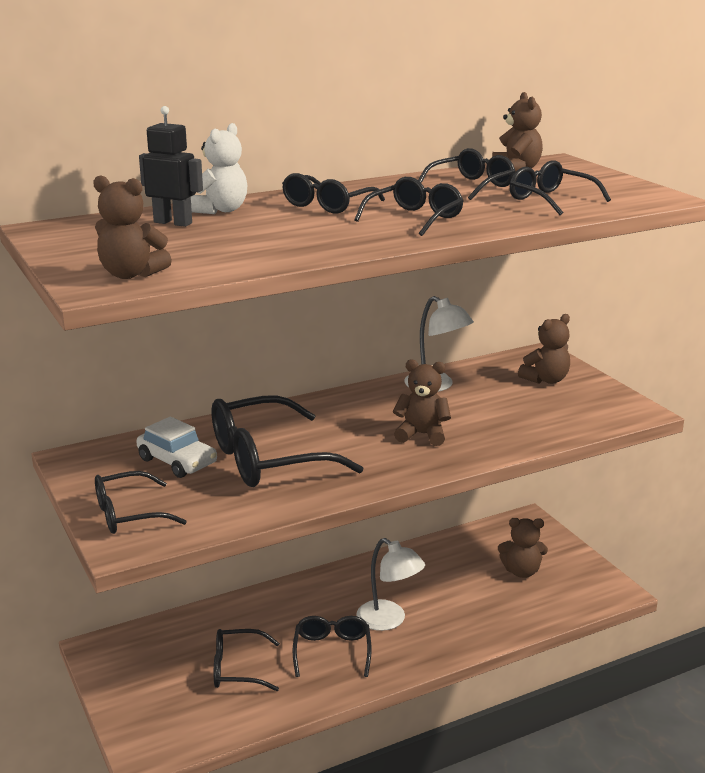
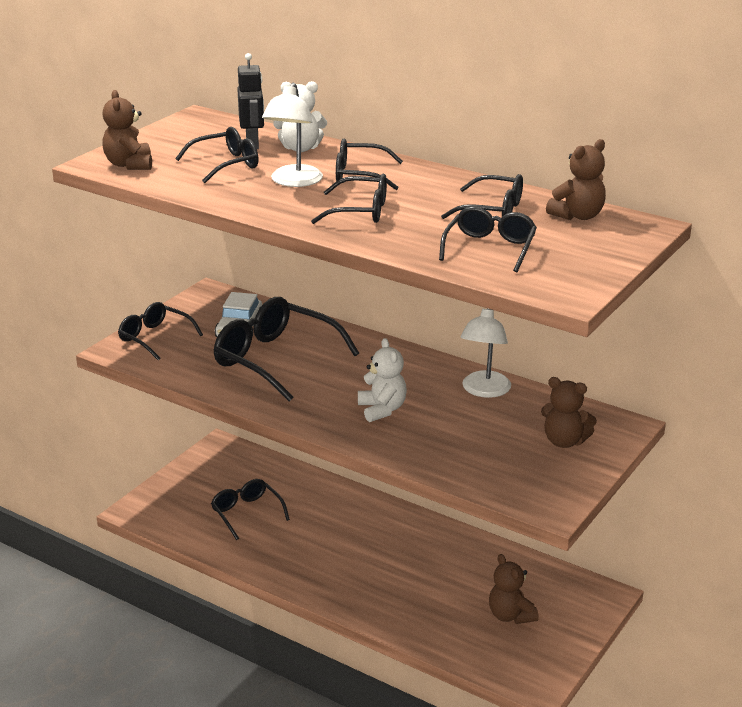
camera: 60 degrees right, 5 degrees up
(332, 651) = (303, 549): black glasses -> black glasses (226, 164)
(389, 620) = (367, 563): white lamp -> white lamp (293, 181)
(422, 434) = (382, 409): brown teddy bear -> white teddy bear

